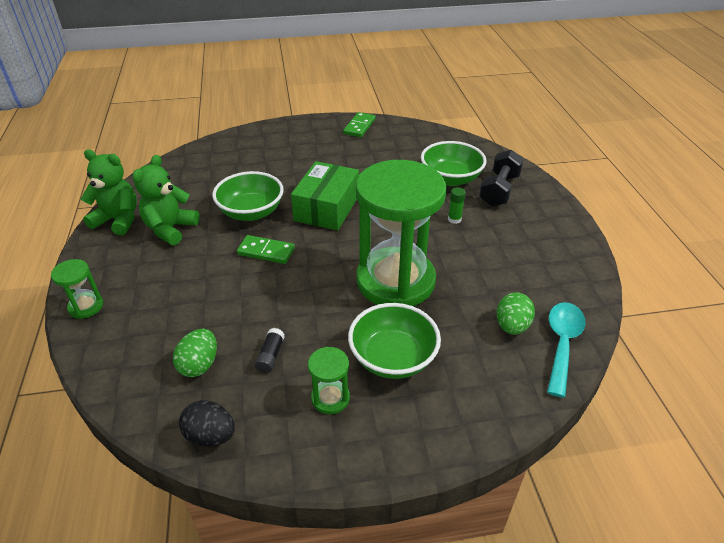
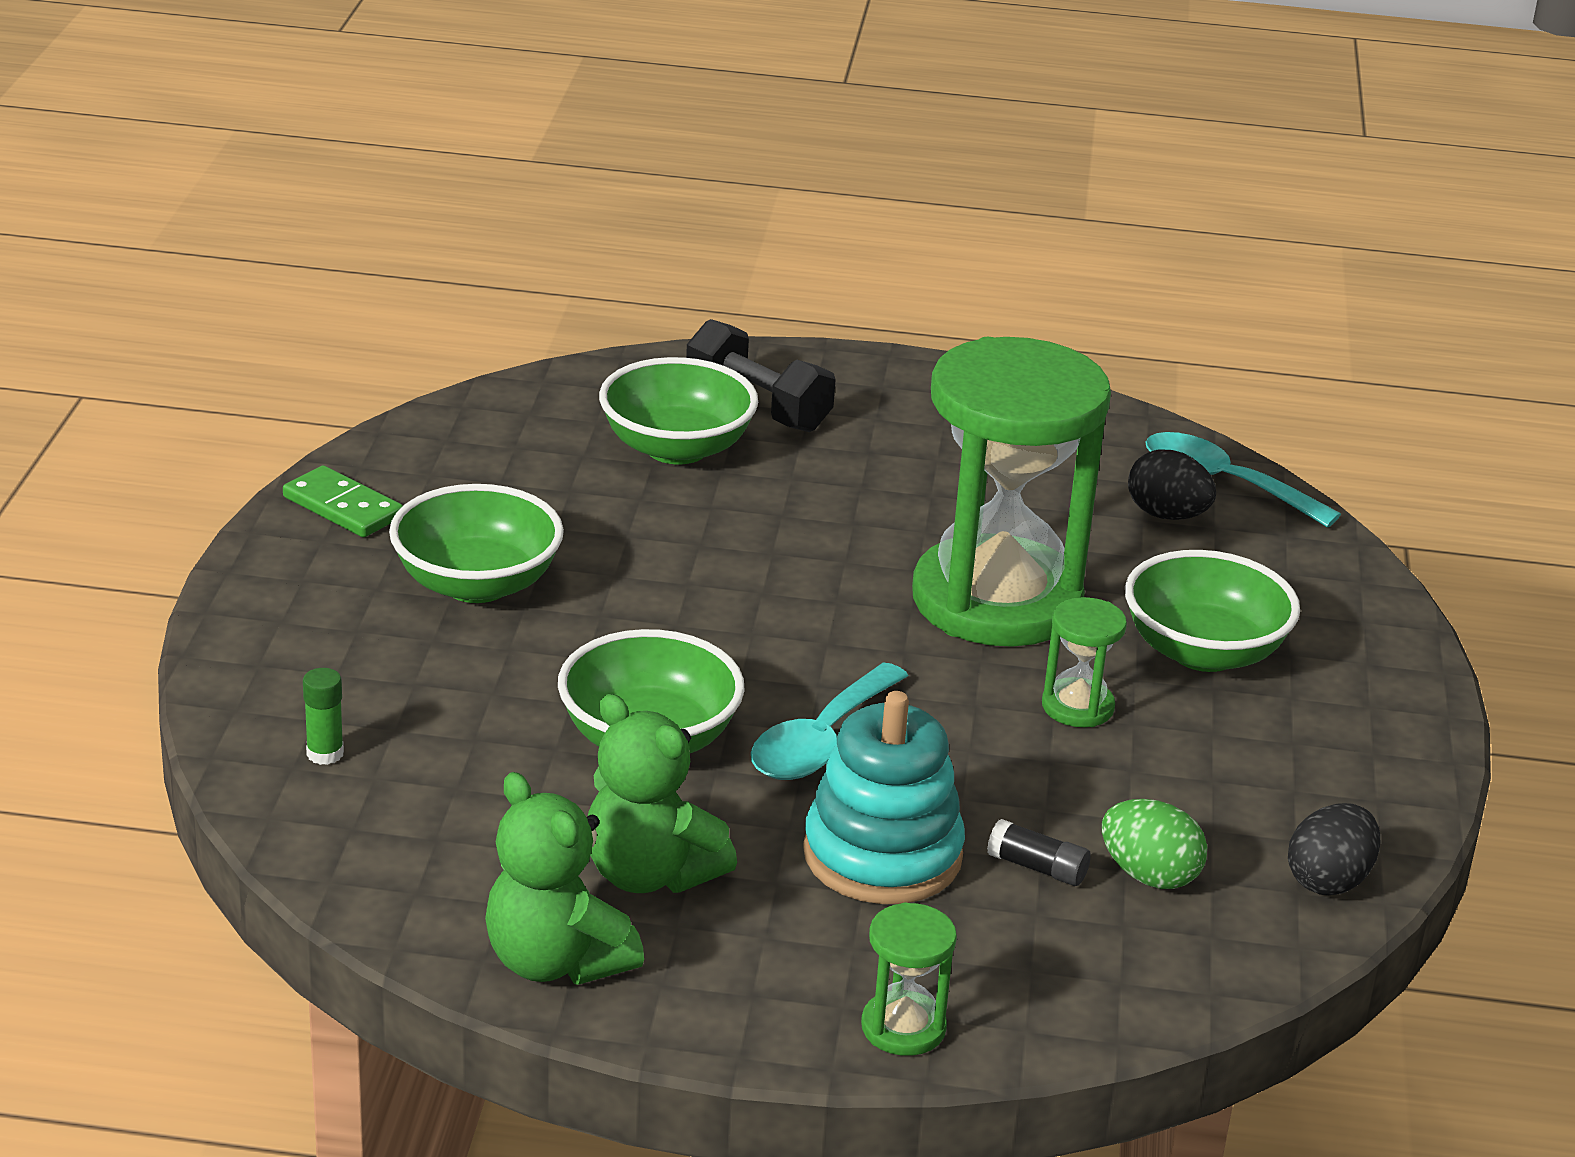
camera: 75 degrees left, 10 degrees down
(118, 220) = (556, 961): green teddy bear -> green teddy bear turned 75 degrees counterclockwise
(195, 281) = (882, 855): none -> turquoise stacking toy
(266, 251) = (820, 741): green domino -> turquoise spoon
(270, 356) = (1153, 785): black glue stick -> black glue stick (1037, 867)
(327, 208) = (695, 630): green box -> none
(329, 159) = (477, 584): none -> green bowl
(330, 398) = (1277, 736): green hourglass -> green hourglass (1077, 707)
(454, 219) = (830, 485): green glue stick -> green glue stick (325, 754)
(512, 326) = (1167, 515): green egg -> black egg

